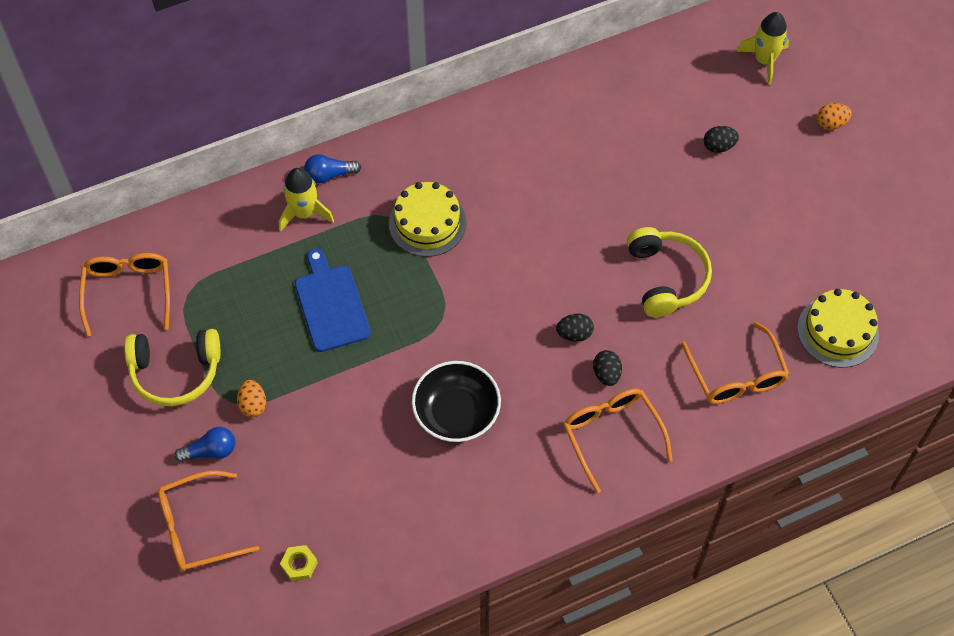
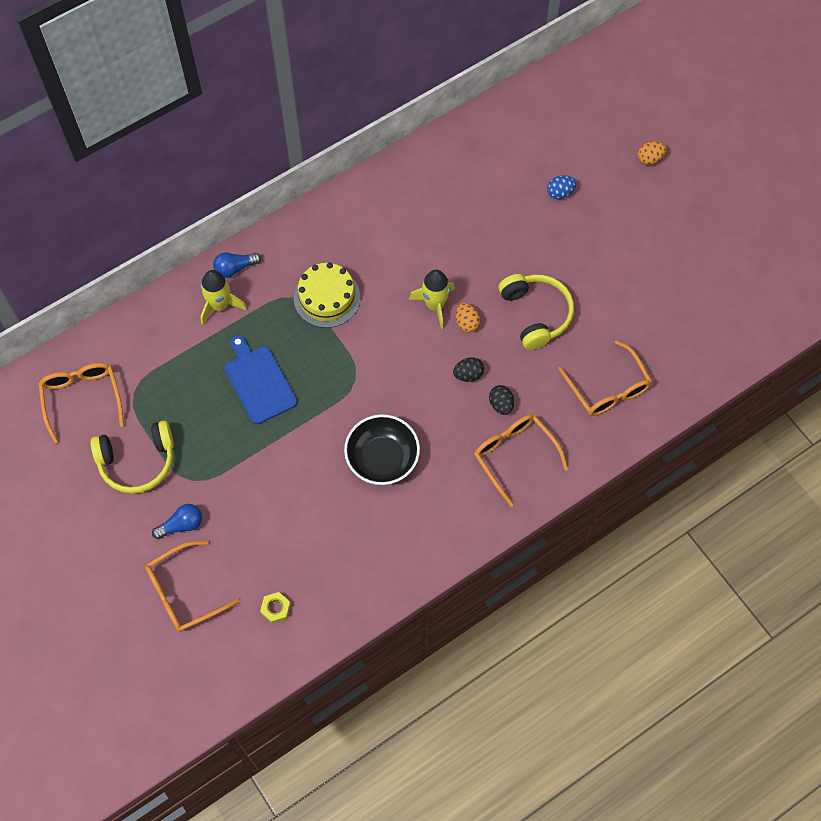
camera: 10 degrees left, 5 degrees up
(253, 405) = (209, 479): orange egg -> orange egg (467, 323)
(718, 146) = (560, 193): black egg -> blue egg
(764, 61) = (585, 111): yellow rocket -> yellow rocket (435, 305)
(837, 331) = (684, 337): yellow cake -> none

